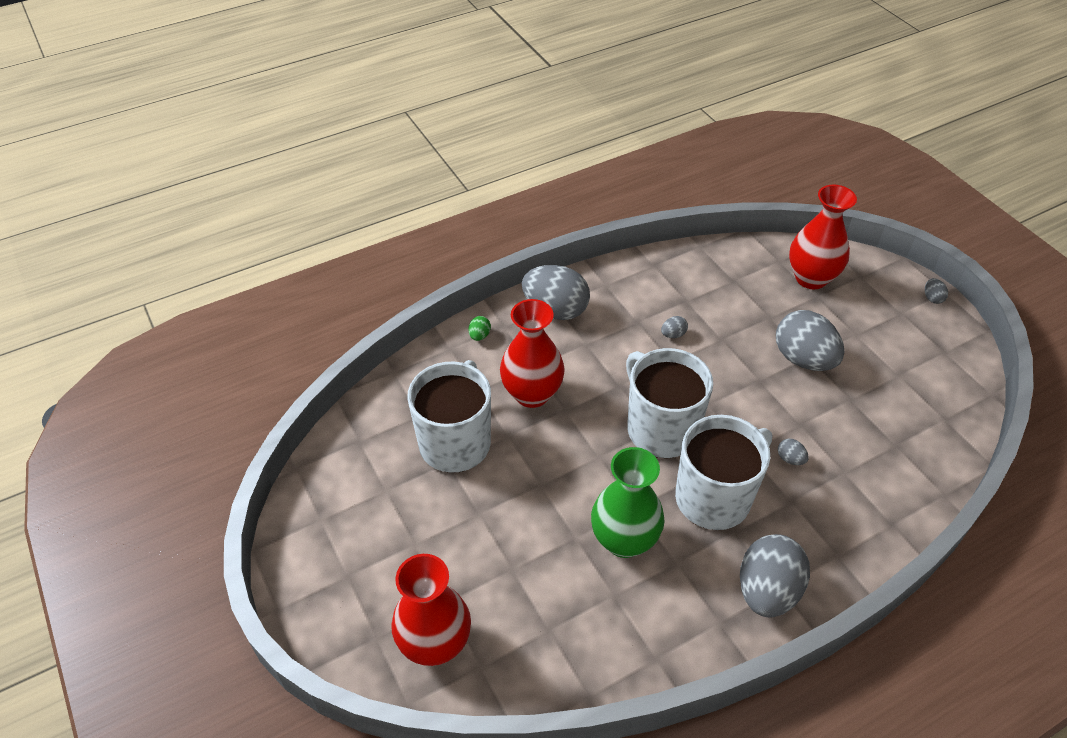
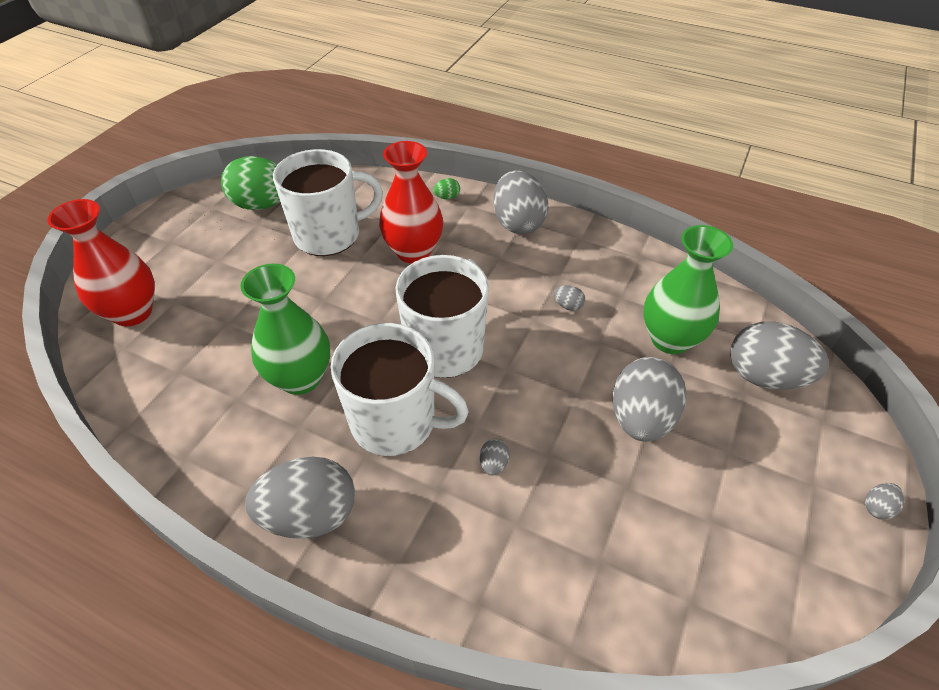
camera: 55 degrees right, 0 degrees up
(359, 474) = (262, 204): none -> green egg
(746, 301) = (670, 339): none -> green vase
(811, 278) = (764, 376): red vase -> grey egg

